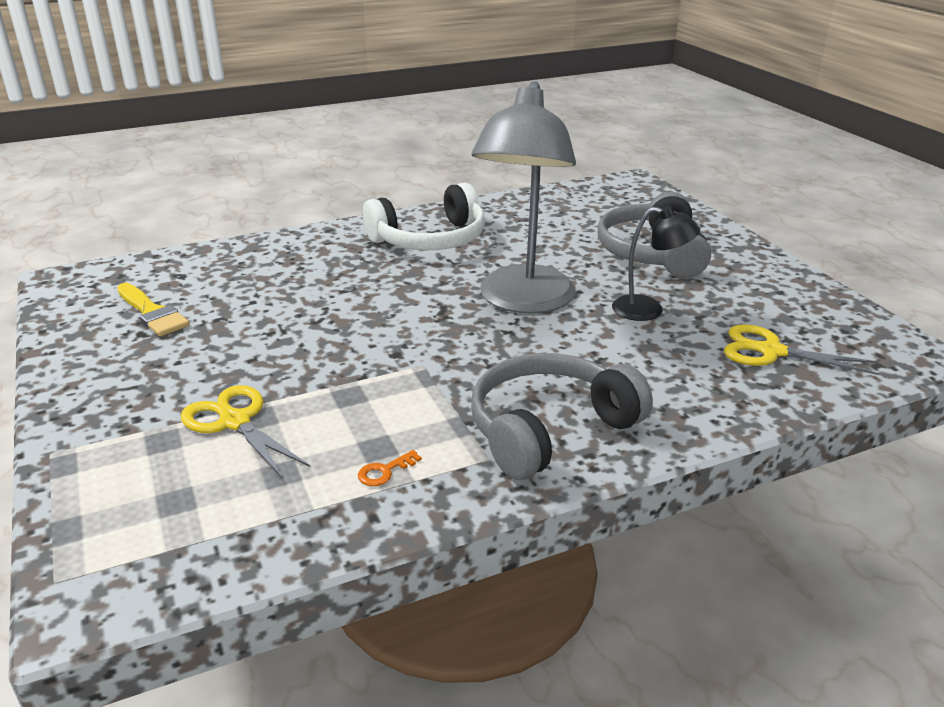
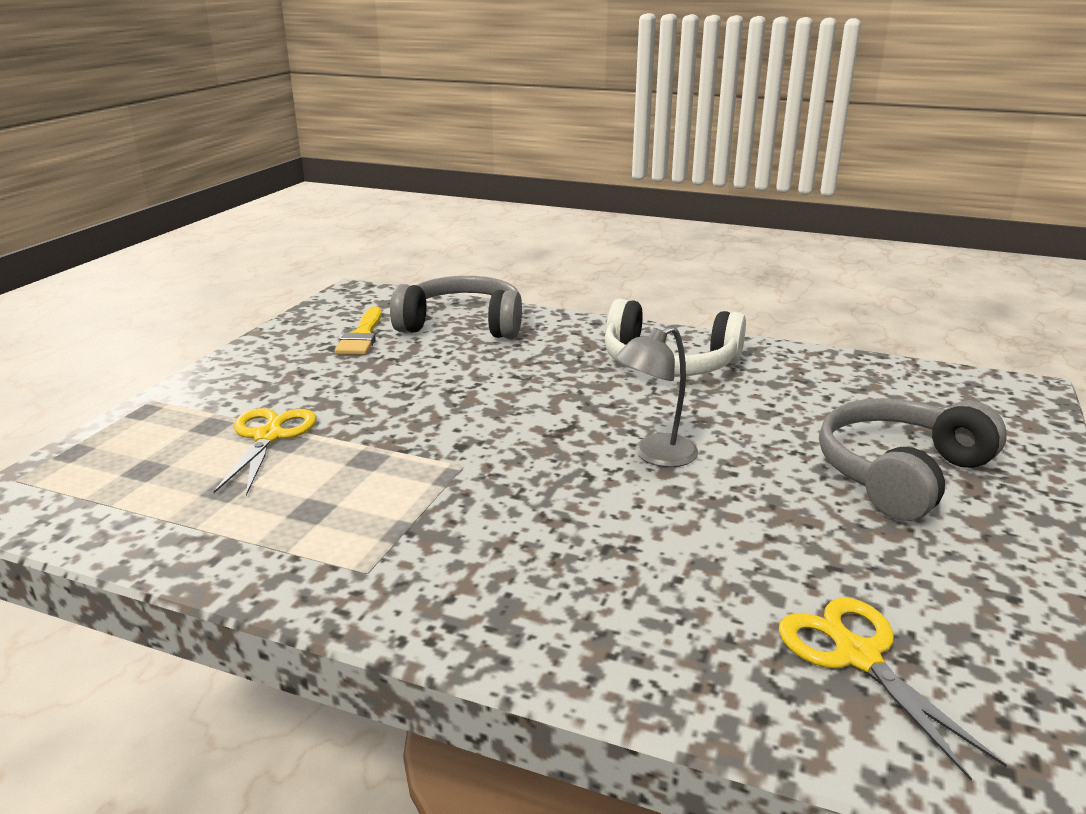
camera: 45 degrees right, 5 degrees down
(385, 471) = (282, 531): orange key -> none
(523, 301) = (655, 455): grey lamp -> grey lamp, size x0.51
(550, 429) = (459, 581): grey headphones -> grey headphones (463, 325)
(648, 310) = (778, 529): black lamp -> none

